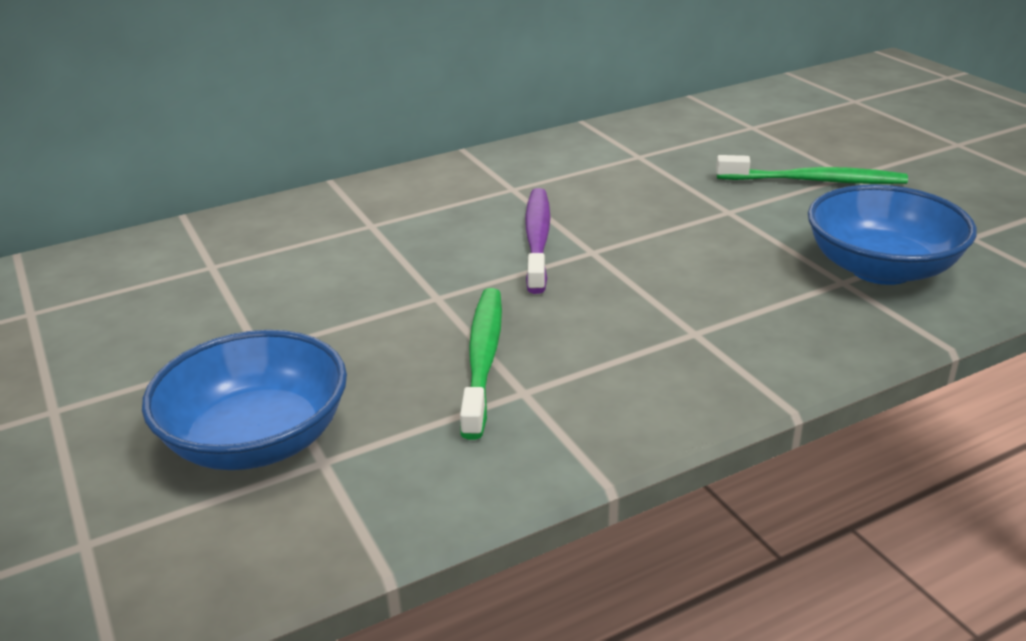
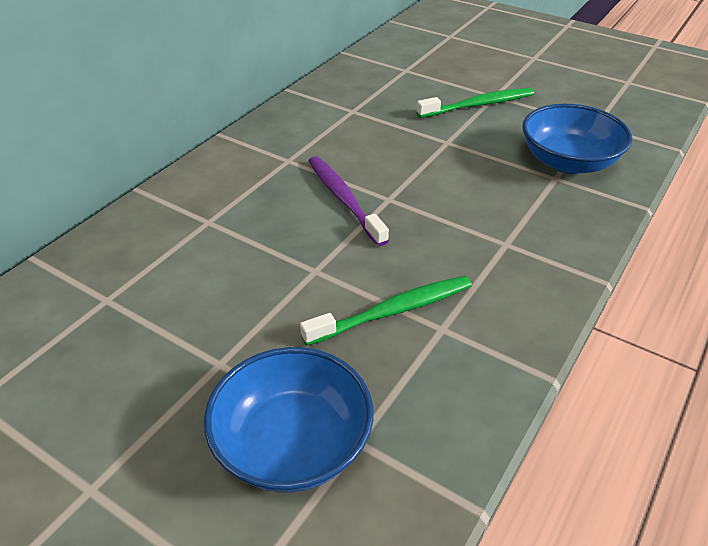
camera: 30 degrees left, 10 degrees up
(483, 358) = (393, 311): green toothbrush -> green toothbrush turned 90 degrees clockwise

